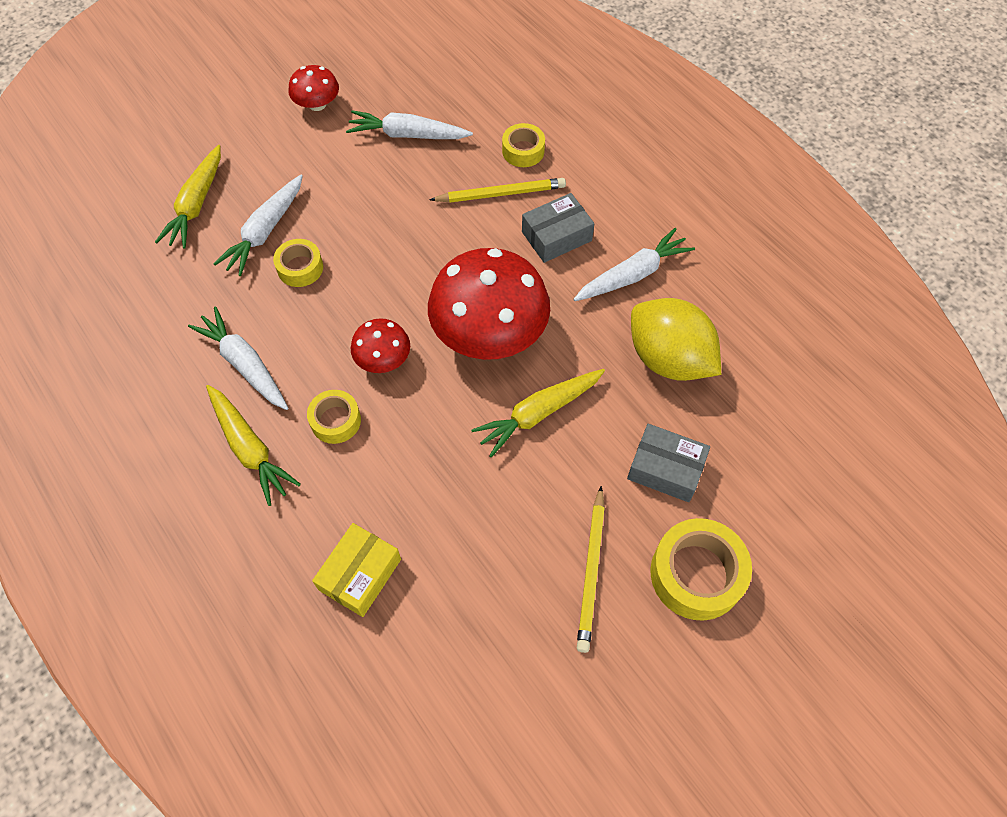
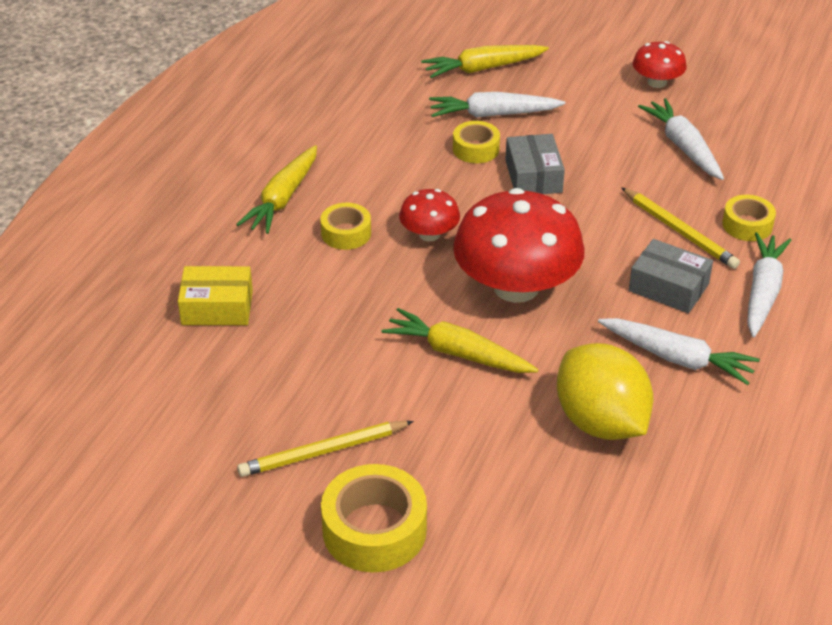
camera: 60 degrees right, 20 degrees down
(244, 364) = (356, 161): white carrot -> white carrot (763, 291)
(665, 469) = (471, 465): grey box -> grey box (533, 176)
(668, 359) = (600, 422): yellow lemon -> yellow lemon turned 45 degrees counterclockwise

